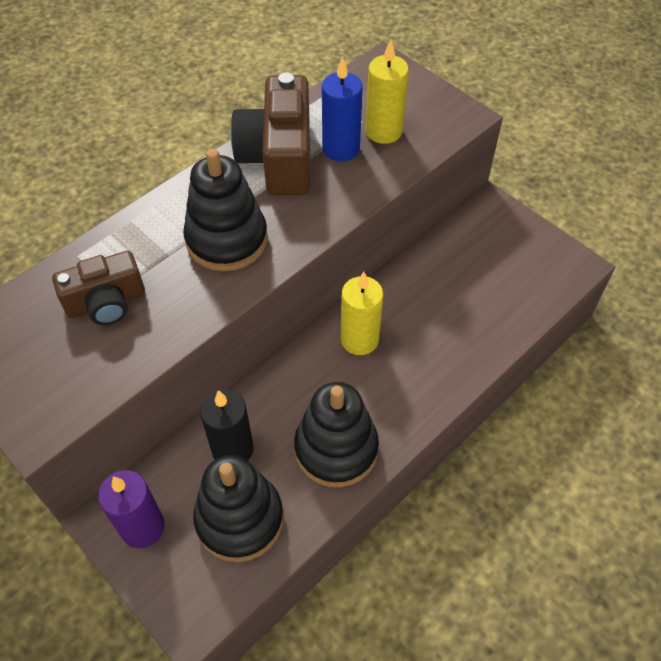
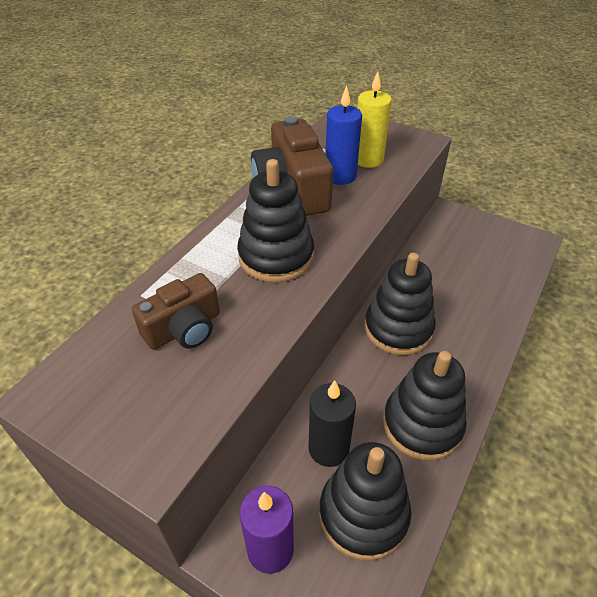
camera: 15 degrees left, 10 degrees down
(359, 339) = (398, 329): yellow candle -> black stacking toy

